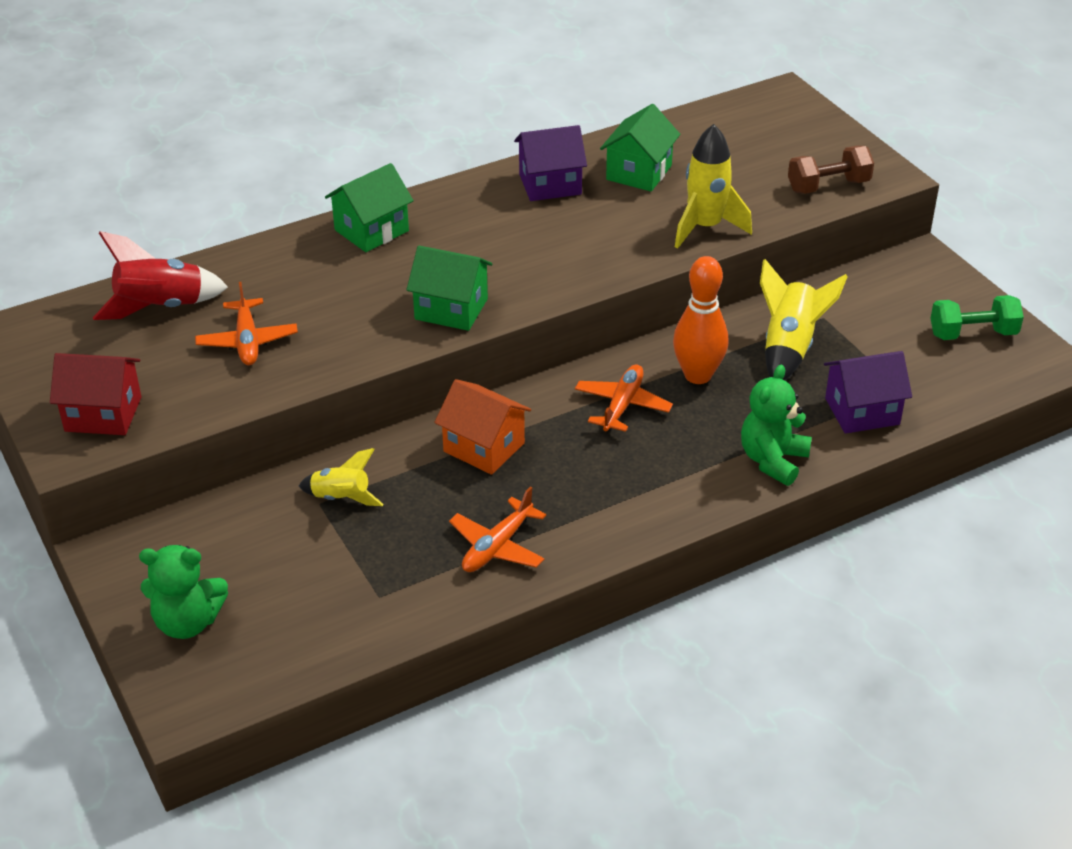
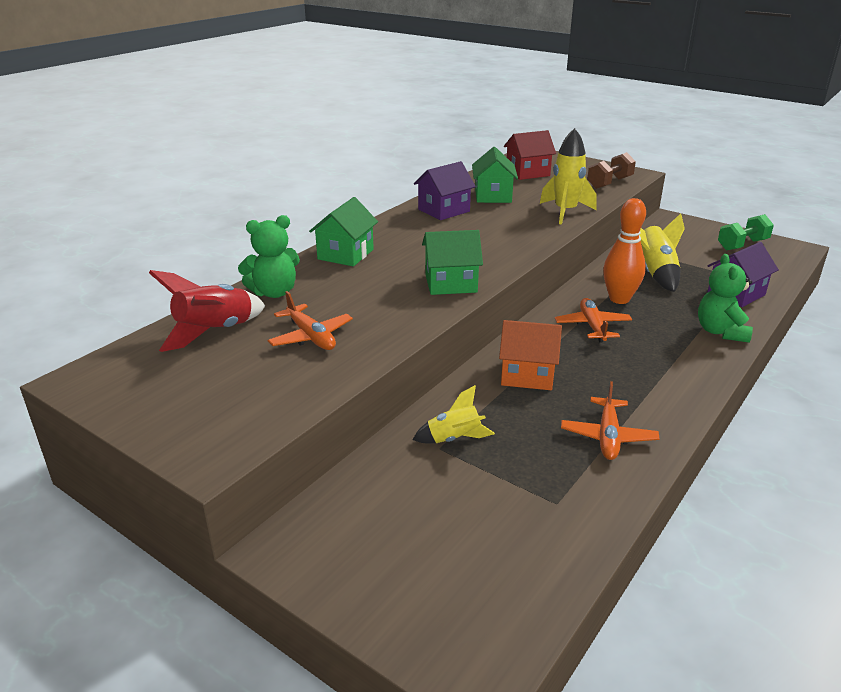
camera: 25 degrees left, 10 degrees down
(103, 414) = (222, 418): red house -> red house (527, 173)
(188, 622) = (408, 585): green teddy bear -> green teddy bear (274, 292)

